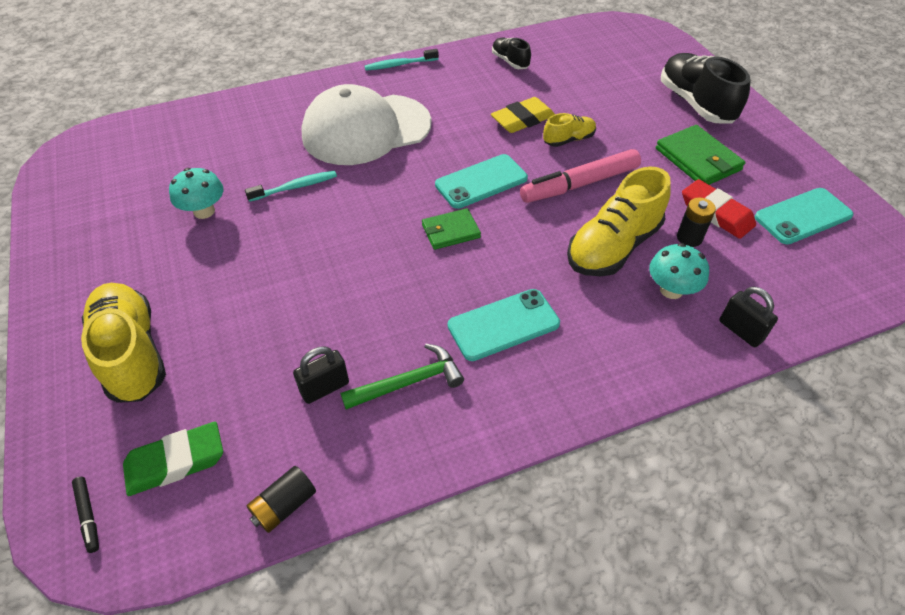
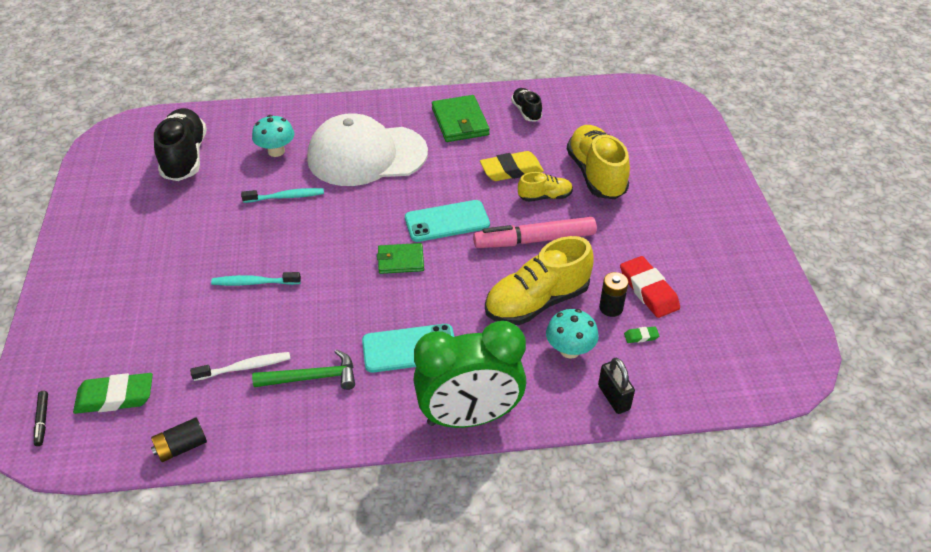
camera: 15 degrees right, 5 degrees down
(132, 353) = (110, 309): yellow shoe -> yellow shoe (596, 174)
(204, 211) = (204, 204): turquoise mushroom -> turquoise mushroom (276, 151)
(325, 388) = (245, 367): black padlock -> white toothbrush
(399, 65) = (422, 98): turquoise toothbrush -> turquoise toothbrush (254, 282)
(604, 387) = (469, 417): none -> green clock
(695, 104) = (685, 183): black shoe -> black shoe (185, 157)
(698, 159) = (658, 237): green wallet -> green wallet (460, 122)
(733, 261) = (641, 336): none -> green eraser
(802, 216) = (730, 309): turquoise phone -> none

